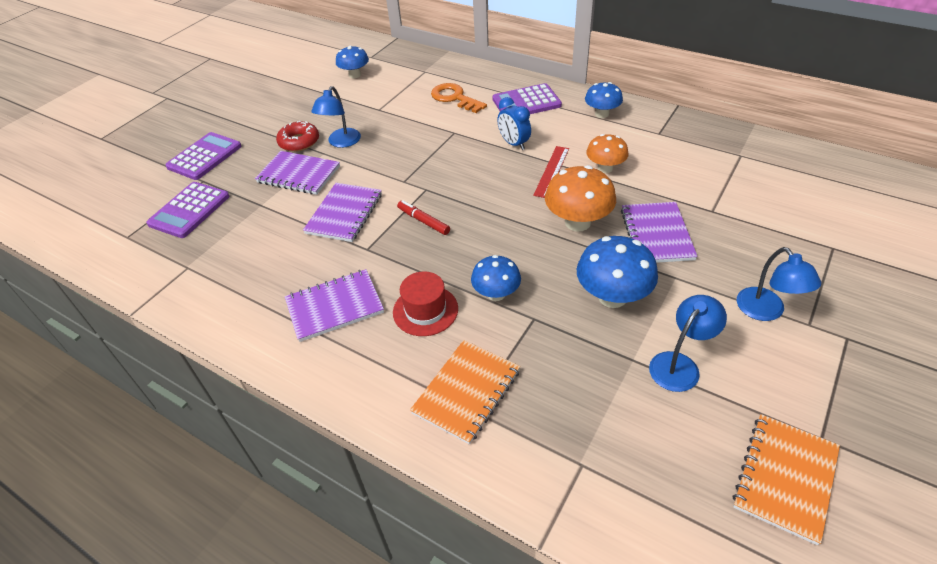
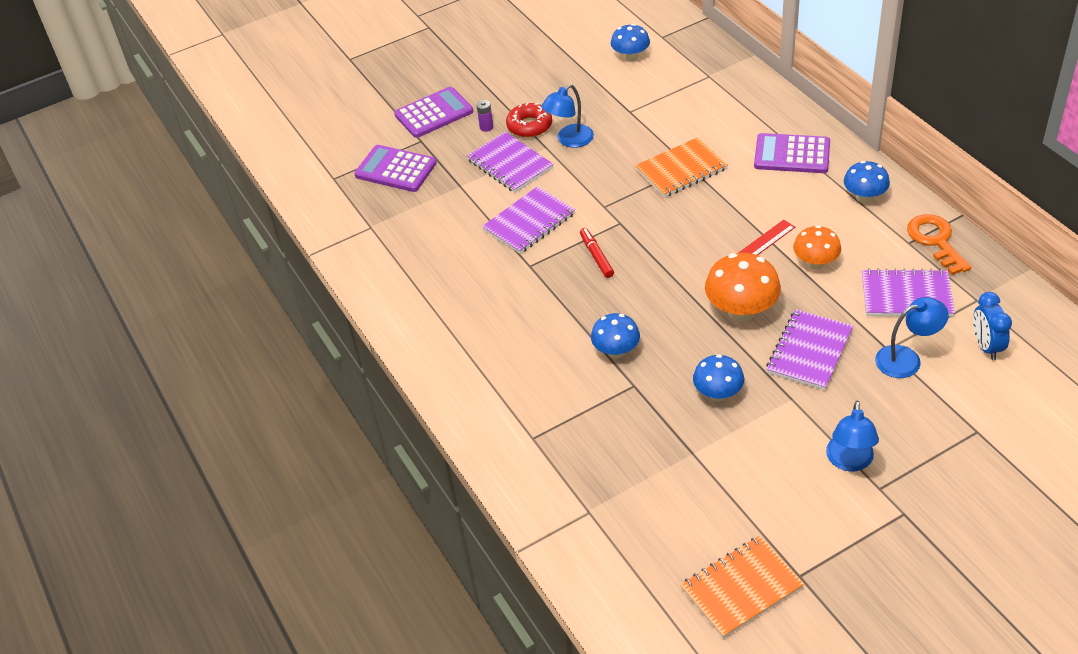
camera: 30 degrees right, 0 degrees up
(189, 210) = (396, 169): purple calculator -> purple calculator turned 60 degrees clockwise
(260, 153) = (486, 127): none -> purple battery
(335, 307) = (472, 310): purple notebook -> purple notebook (906, 296)
(425, 310) = (546, 342): red hat -> none
(454, 98) = (718, 123): orange key -> orange key (936, 241)
(466, 392) = (536, 422): orange notebook -> orange notebook (681, 169)
(514, 144) = (741, 201): blue clock -> blue clock (986, 346)
(612, 297) = (718, 393): blue mushroom -> blue mushroom, size x0.65
(679, 364) = (729, 473): blue lamp -> blue lamp (906, 359)

